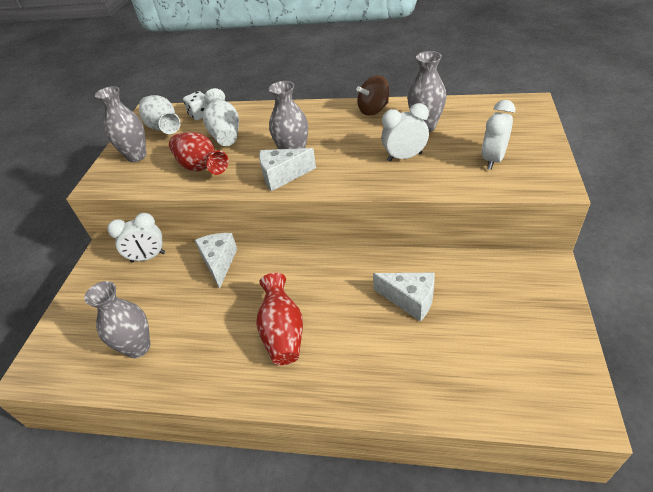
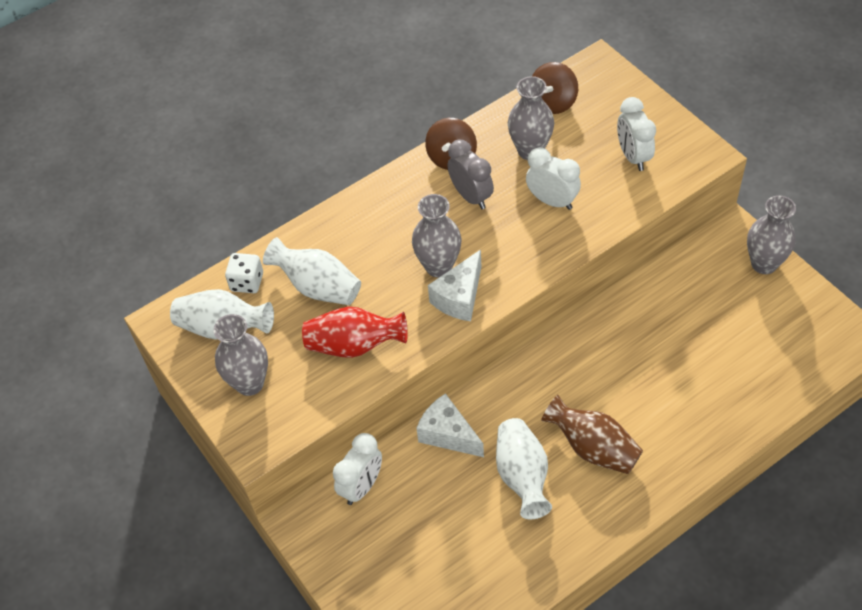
camera: 45 degrees left, 10 degrees up
(138, 347) = (481, 565): grey vase -> grey vase (764, 264)
(224, 315) = (522, 476): none -> white vase
(283, 332) = (593, 448): red vase -> brown vase
(359, 132) = (471, 196): none -> grey clock
(404, 157) = (552, 201): white clock -> white clock turned 90 degrees clockwise
(410, 300) = (661, 340): white cheese -> none
(472, 109) = (553, 102): none -> brown spinning top

